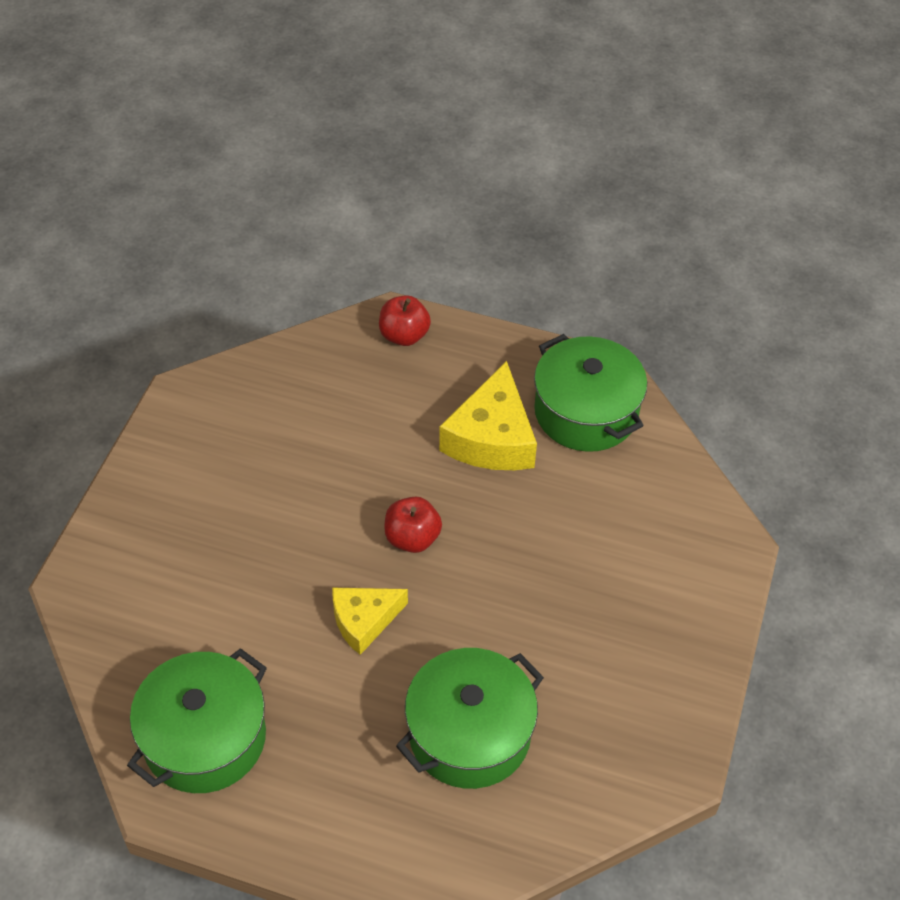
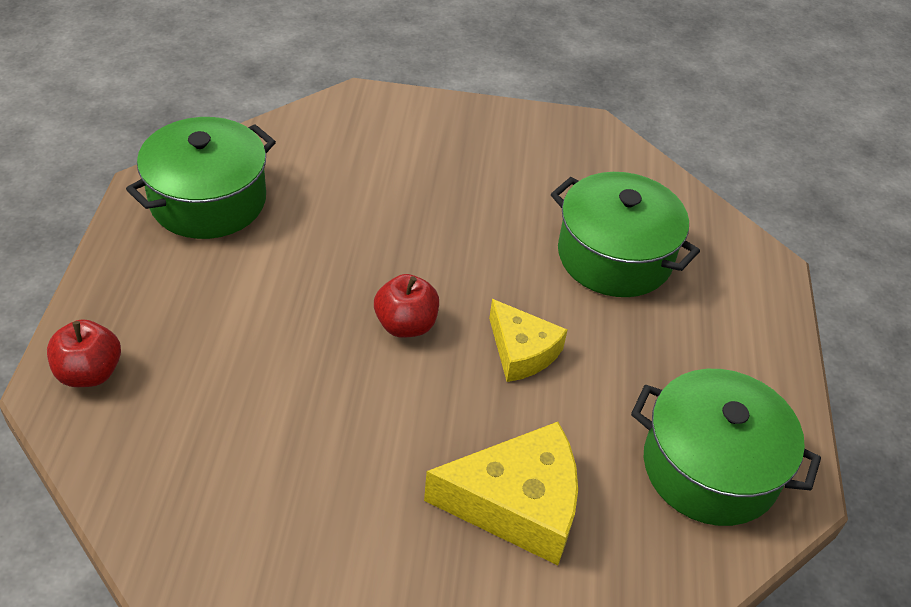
camera: 105 degrees left, 5 degrees down
(492, 437) = (253, 272): yellow cheese -> yellow cheese (517, 504)

